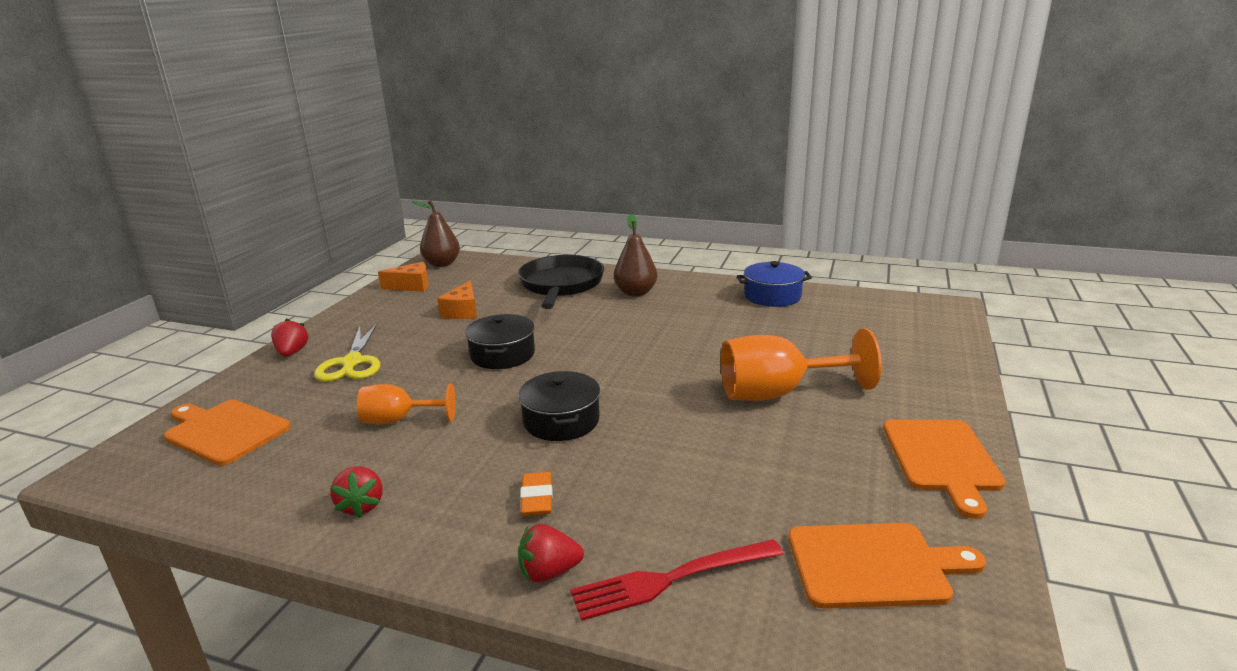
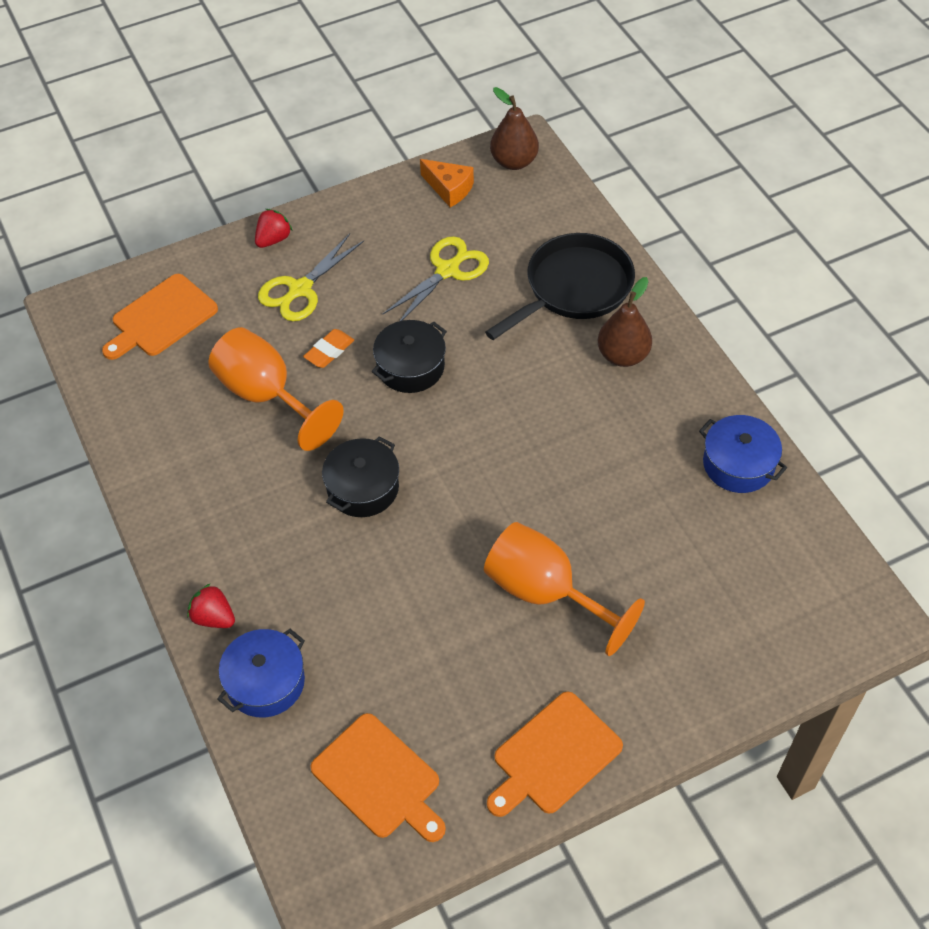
camera: 45 degrees right, 30 degrees up
(224, 431) = (161, 318): orange cutting board -> orange cutting board turned 120 degrees counterclockwise
(361, 506) = (174, 471): red strawberry -> none
(398, 420) = (266, 395): orange goblet -> orange goblet, size x1.67
(463, 311) = (447, 270): orange cheese -> yellow scissors
(537, 498) = (268, 552): orange eraser -> orange eraser (329, 351)
(671, 579) = (265, 682): red fork -> blue pot

